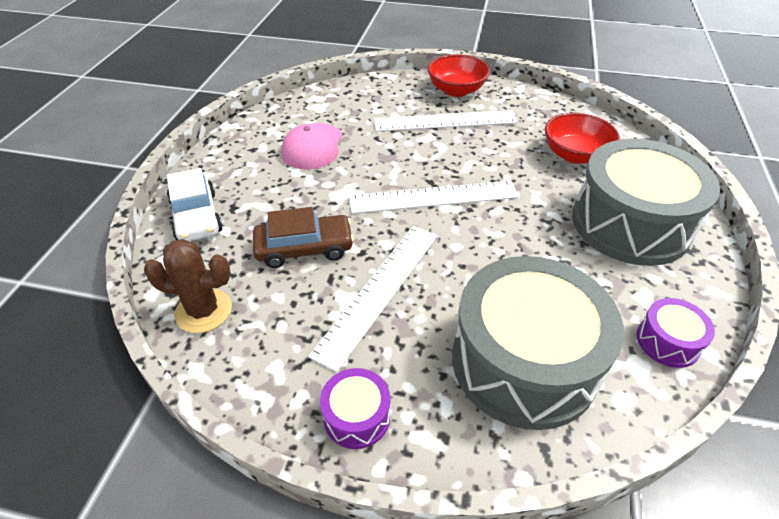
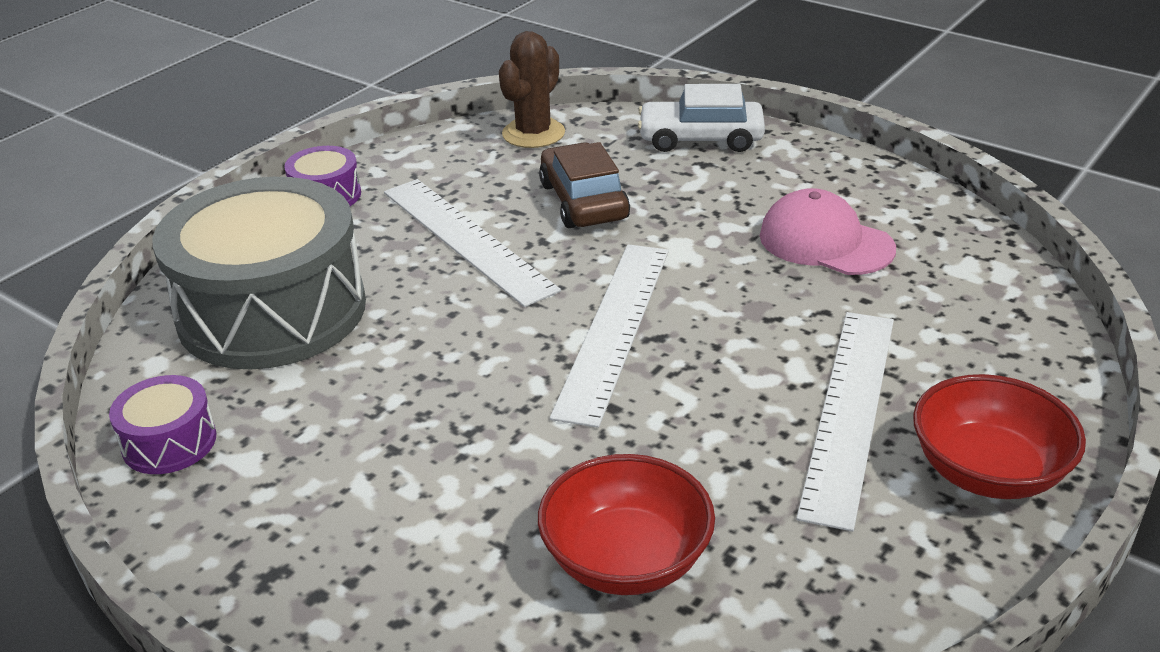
camera: 115 degrees right, 10 degrees down
(304, 248) = (583, 201): brown car -> brown car turned 150 degrees clockwise
(630, 224) = (384, 532): grey drum -> none

